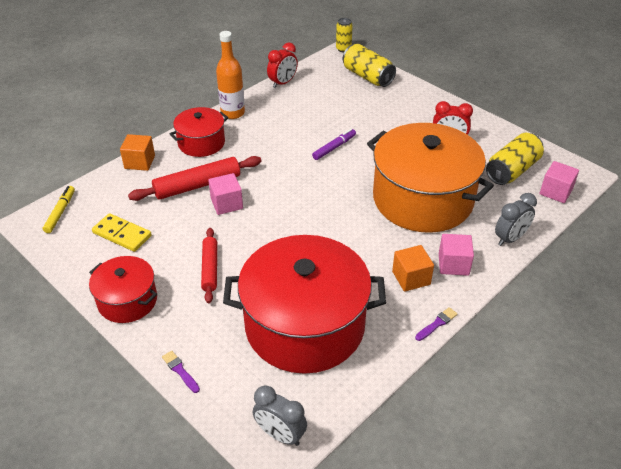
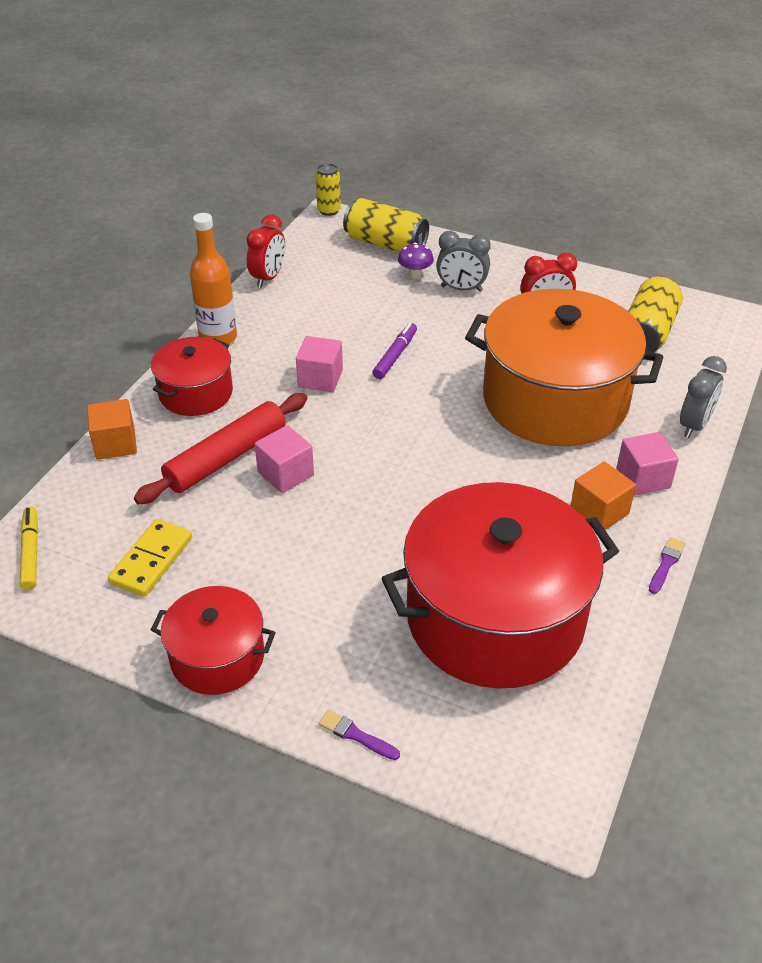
camera: 20 degrees left, 0 degrees up
(122, 234) = (151, 560): yellow domino -> yellow domino turned 75 degrees counterclockwise
(210, 268) = (314, 575): red rolling pin -> none
(280, 434) = (547, 779): grey clock -> grey clock (461, 289)
(376, 99) = (415, 274): none -> purple mushroom
(555, 192) = (716, 349): pink cube -> pink cube (320, 378)

